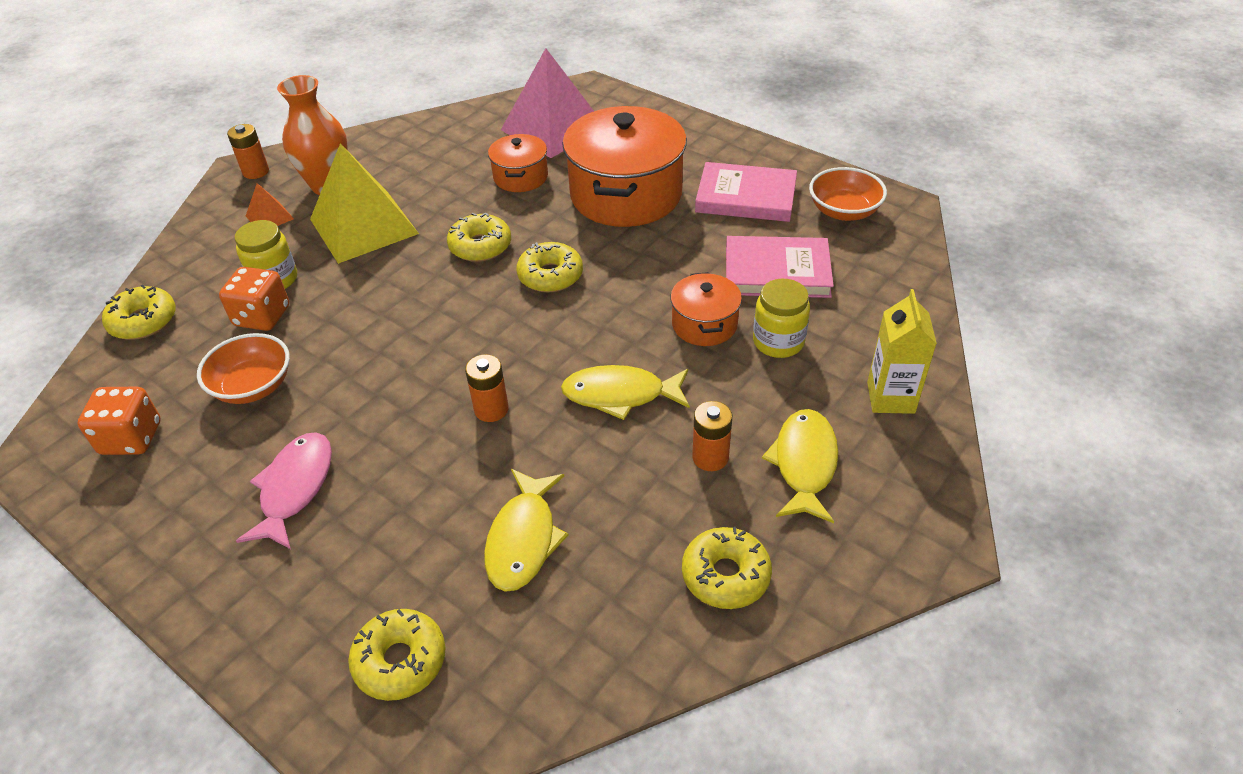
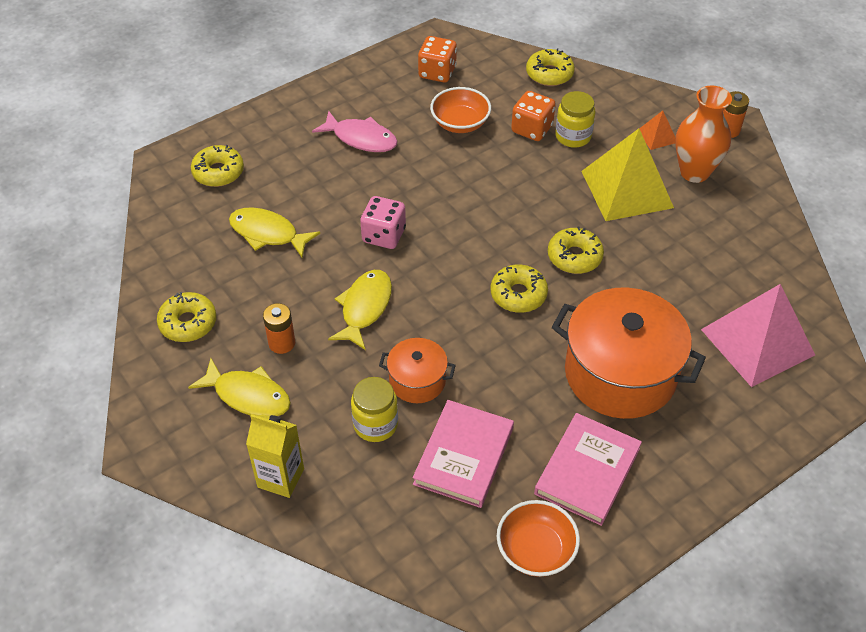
camera: 105 degrees right, 5 degrees up
(491, 409) = (384, 235): orange battery -> pink dice
(520, 177) = (672, 300): orange pot -> none

